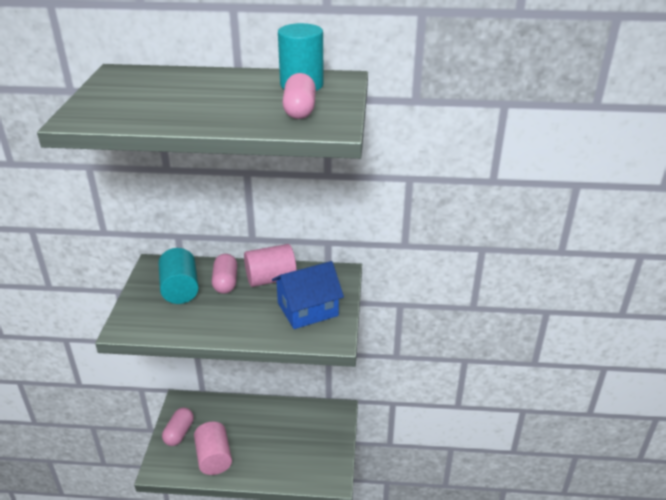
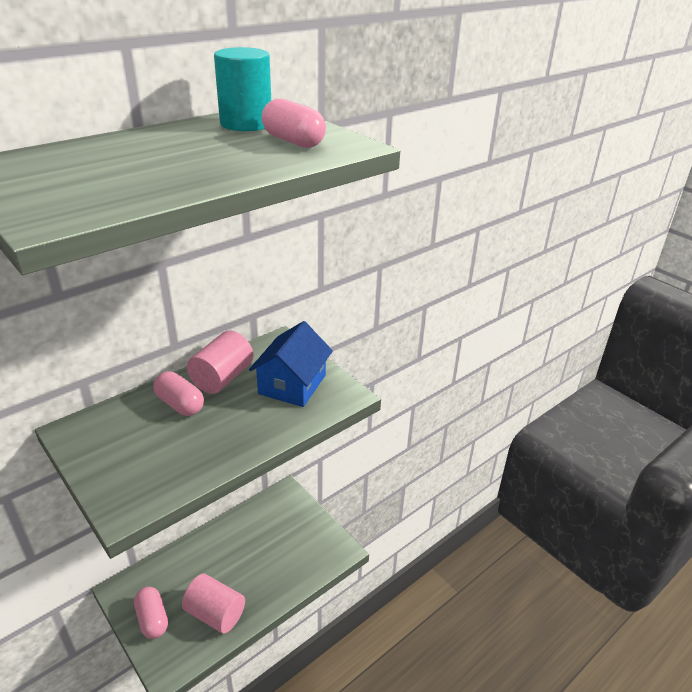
camera: 45 degrees left, 0 degrees up
(180, 289) = (138, 437): turquoise cylinder -> none

